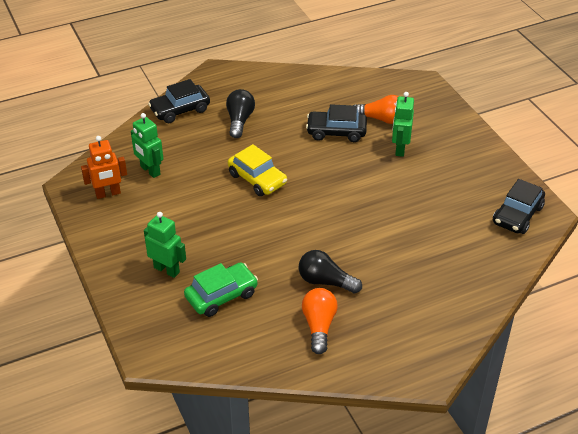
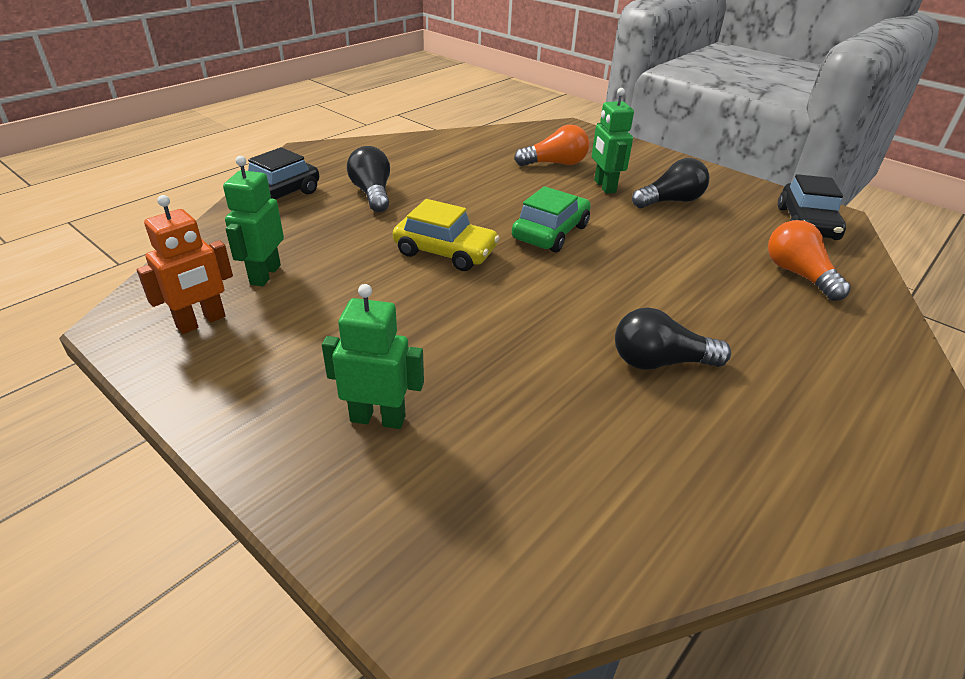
camera: 25 degrees left, 5 degrees down
(150, 170) = (265, 275): green robot -> green robot turned 75 degrees clockwise
(221, 295) = (510, 435): green car -> green car (550, 232)
(319, 326) = (715, 436): orange light bulb -> orange light bulb (798, 274)
(336, 132) = (511, 184): black car -> none
(436, 173) = (670, 201): none -> black light bulb

